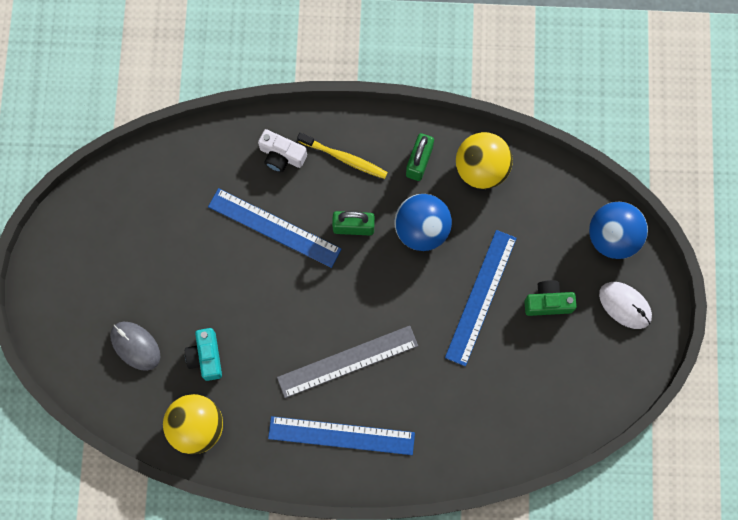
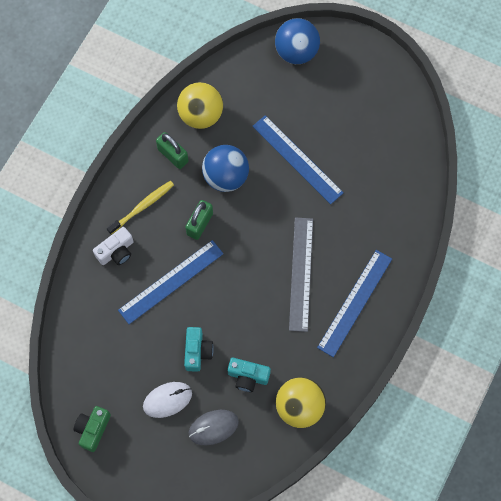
camera: 65 degrees left, 5 degrees down
(210, 291) = (197, 351): none -> turquoise camera
(548, 302) = (323, 116): green camera -> green camera (93, 429)
(625, 305) = (349, 67): white mouse -> white mouse (167, 400)

